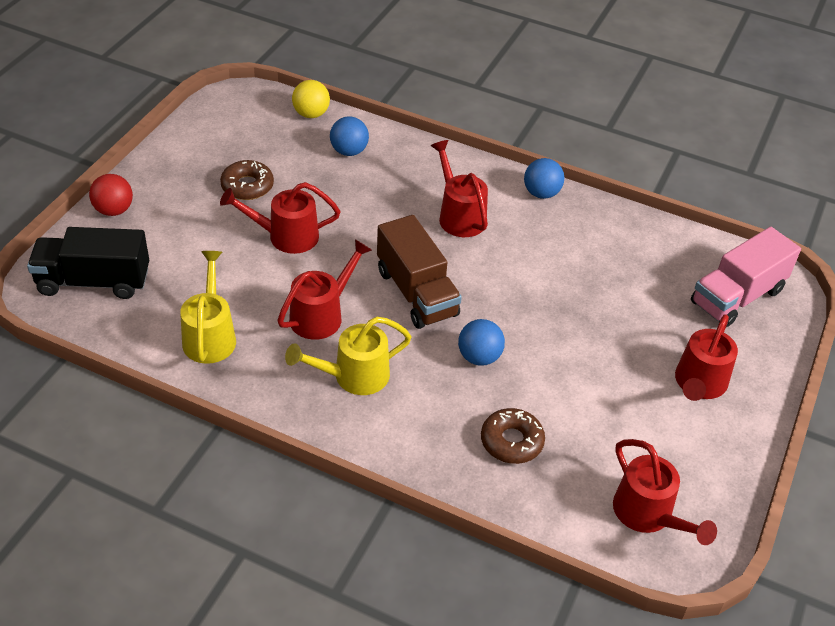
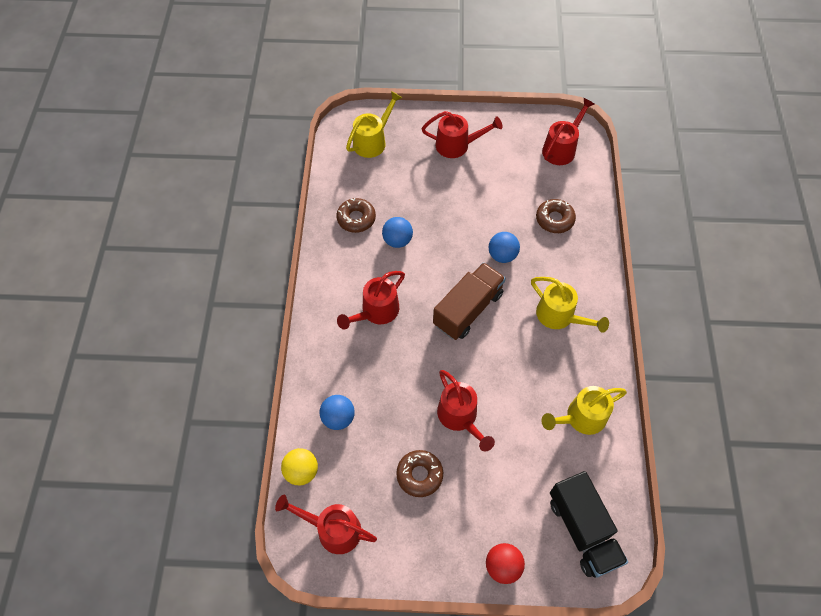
camera: 110 degrees left, 15 degrees up
(322, 314) = (520, 357): red watering can -> red watering can (332, 529)
(541, 193) = (325, 269): blue ball -> blue ball (397, 240)
(605, 240) = (356, 218): none -> brown donut
(737, 297) = (373, 141): pink truck -> yellow watering can

